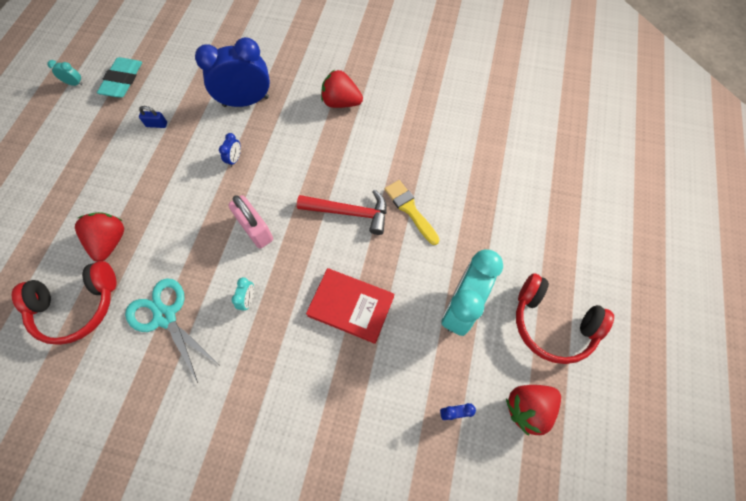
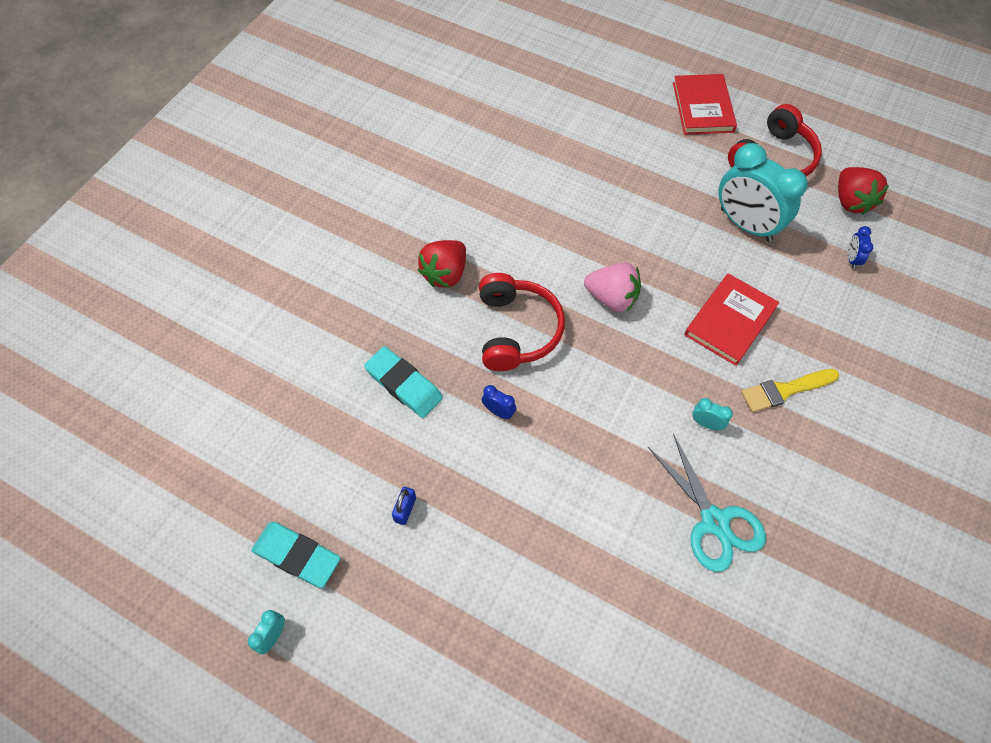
camera: 75 degrees left, 5 degrees down
(77, 306) = (683, 635): red headphones -> red headphones (517, 330)
(110, 241) = (592, 586): red strawberry -> none
(165, 317) = (714, 521): turquoise scissors -> turquoise scissors turned 90 degrees counterclockwise
(246, 101) = (404, 385): blue clock -> turquoise eraser
(255, 229) = (612, 402): pink padlock -> none
(350, 212) = (612, 298): red hammer -> pink strawberry
(410, 209) = (622, 239): yellow brush -> yellow brush (785, 390)
(590, 251) = (703, 107): none -> red book

